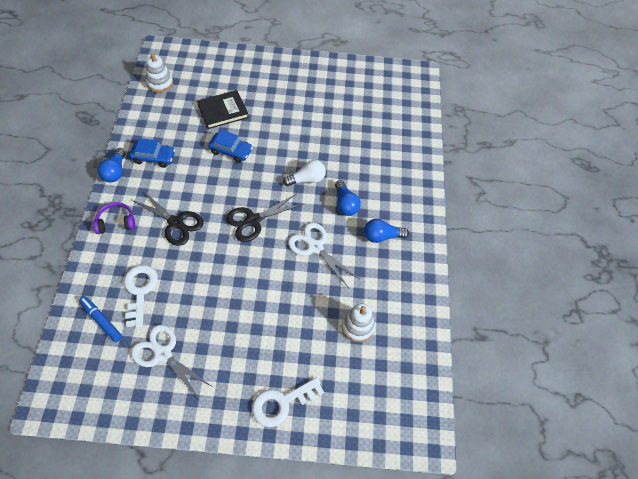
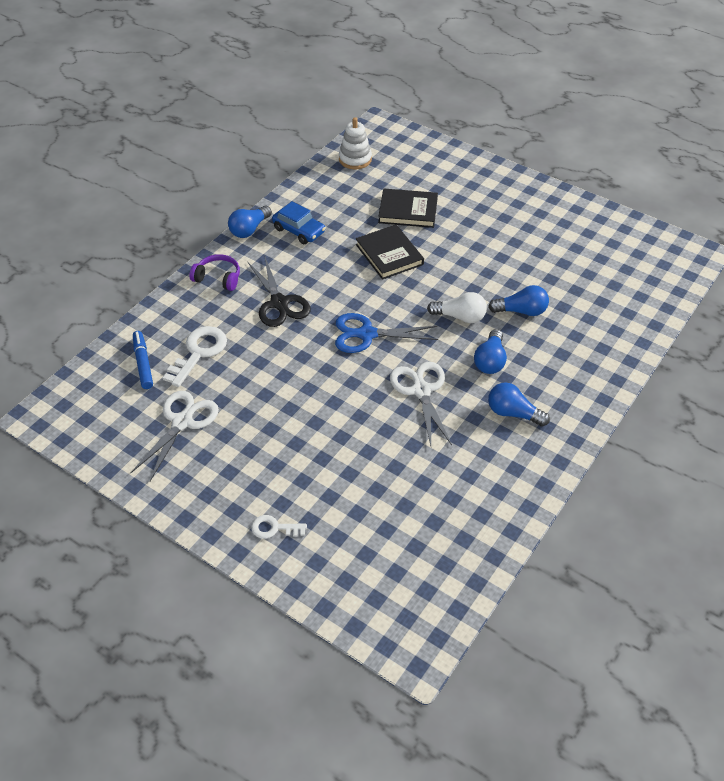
camera: 35 degrees right, 10 degrees down
(163, 354) = (182, 422): white scissors -> white scissors turned 45 degrees clockwise
(231, 151) = (389, 254): blue car -> black book
(253, 220) = (367, 334): black scissors -> blue scissors
(282, 403) = (274, 528): white key -> white key, size x0.58
(342, 158) = (521, 311): none -> blue light bulb
(357, 326) = (415, 494): white stacking toy -> none

